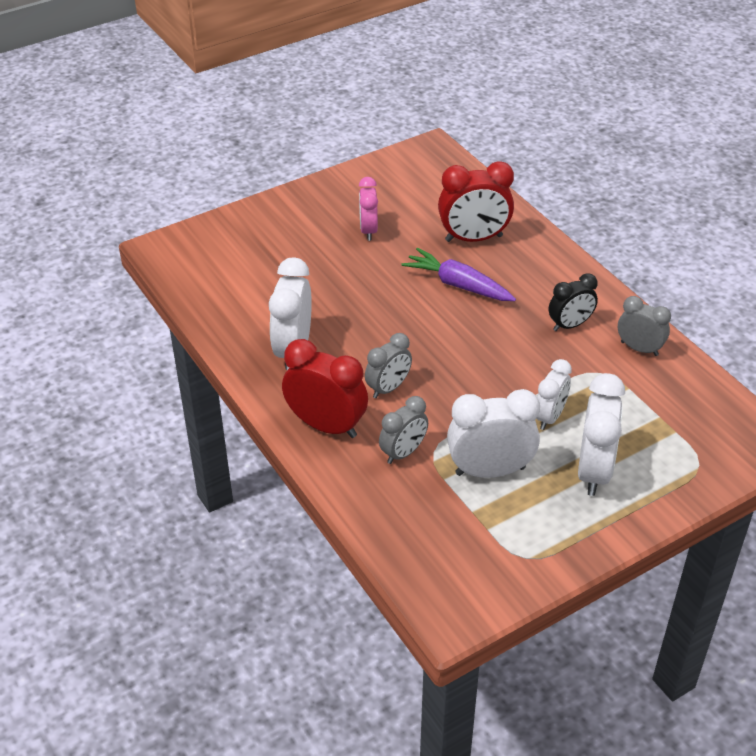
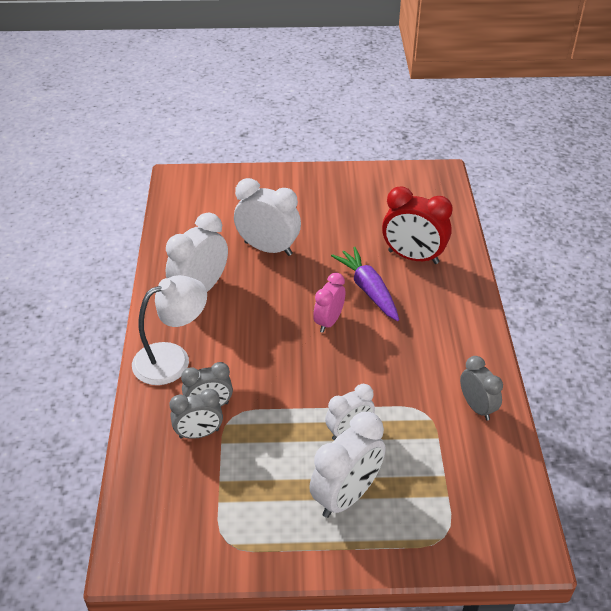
camera: 30 degrees right, 0 degrees up
(326, 426) = (172, 359): red clock -> white lamp
(368, 230) = (335, 220): pink clock -> pink clock (329, 321)
(388, 388) = (243, 350): grey clock -> grey clock (199, 434)
(490, 471) = (262, 454): white clock -> white clock (268, 248)
(570, 325) = (433, 361): black clock -> none

